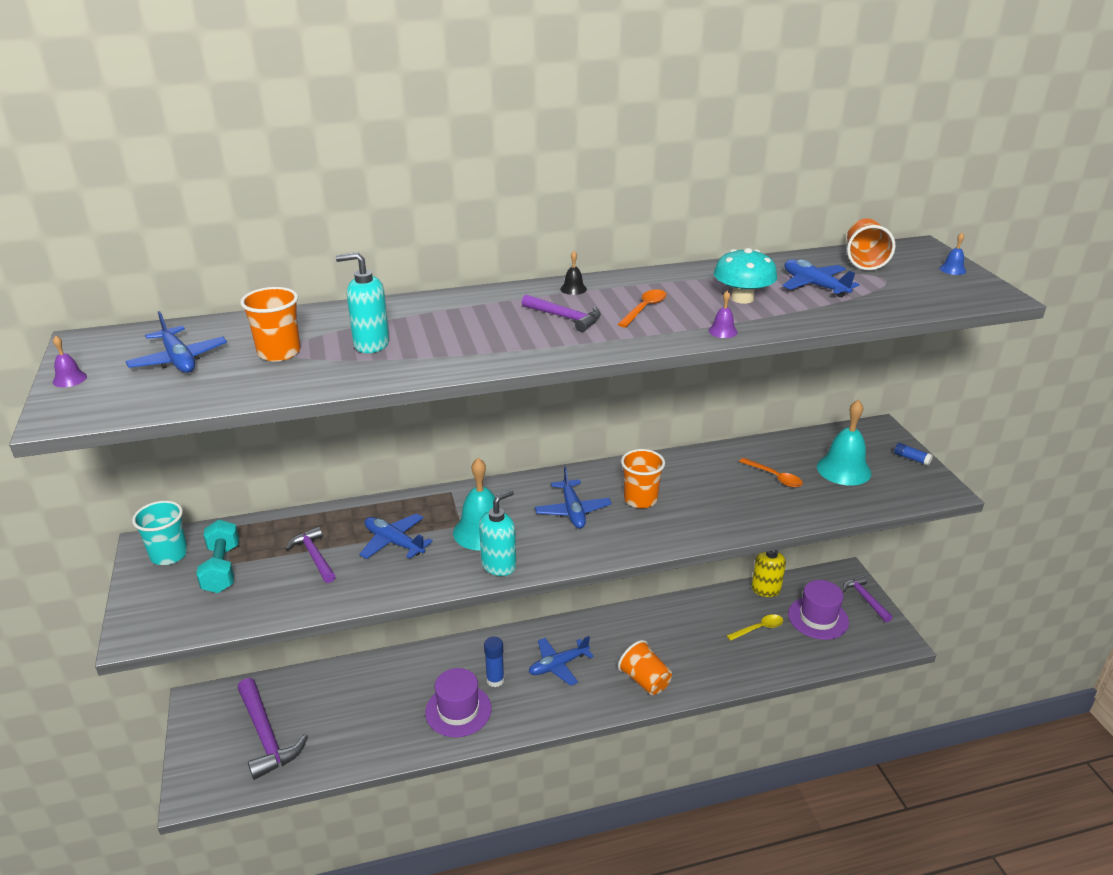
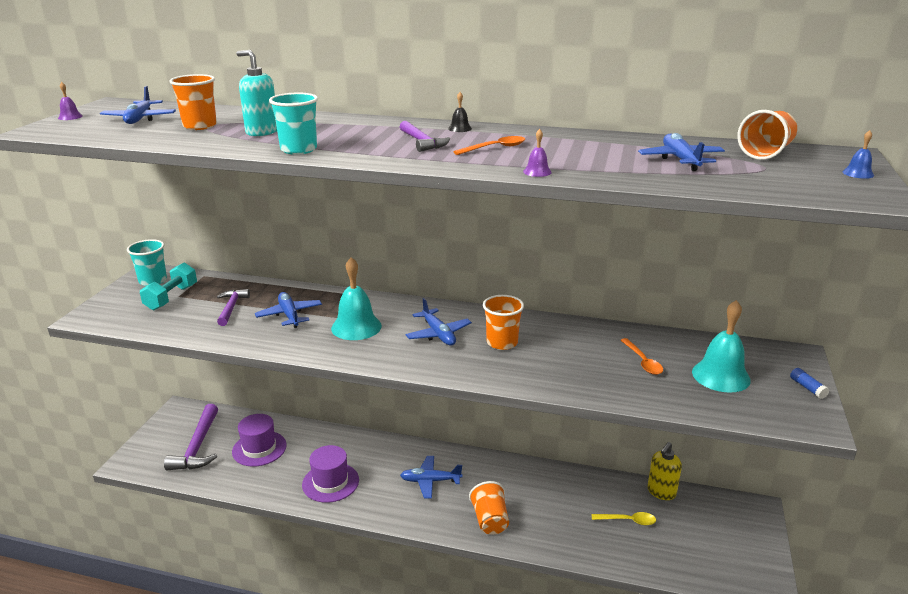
camera: 30 degrees right, 5 degrees down
(455, 360) = (298, 150): none -> turquoise cup
(495, 680) = (374, 472): blue glue stick -> none
(499, 565) = (343, 352): turquoise soap dispenser -> none
(572, 511) = (438, 334): blue plane -> blue plane turned 45 degrees counterclockwise
(742, 298) = (594, 156): turquoise mushroom -> none
(818, 618) = (695, 534): purple hat -> purple hat (259, 448)
(865, 599) = (760, 537): purple hammer -> none

